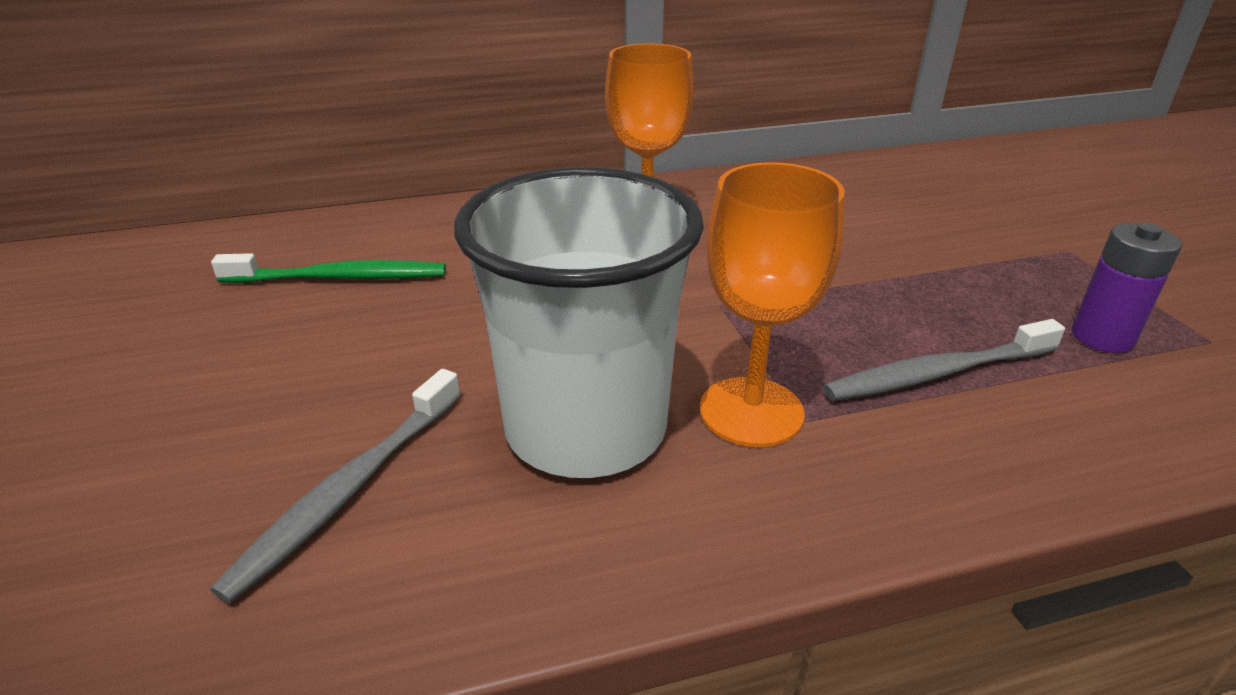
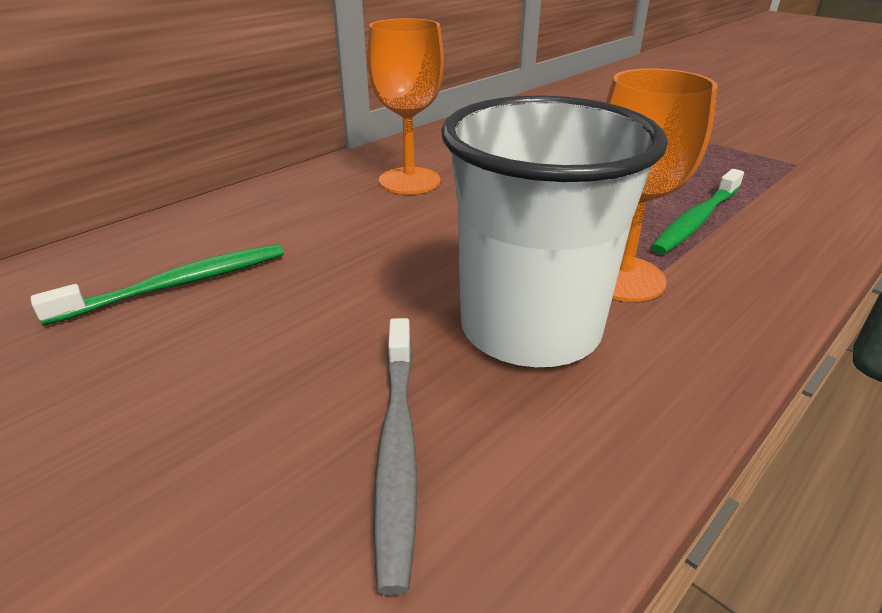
camera: 30 degrees left, 0 degrees up
(937, 373) = (696, 220): grey toothbrush -> green toothbrush
(1102, 337) = (749, 176): purple battery -> none

